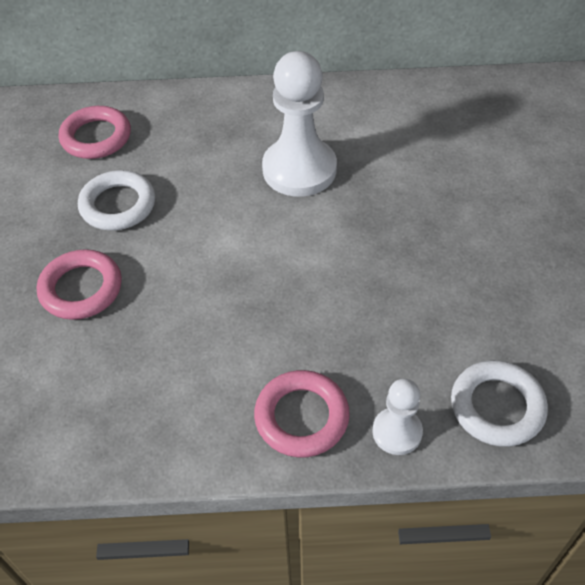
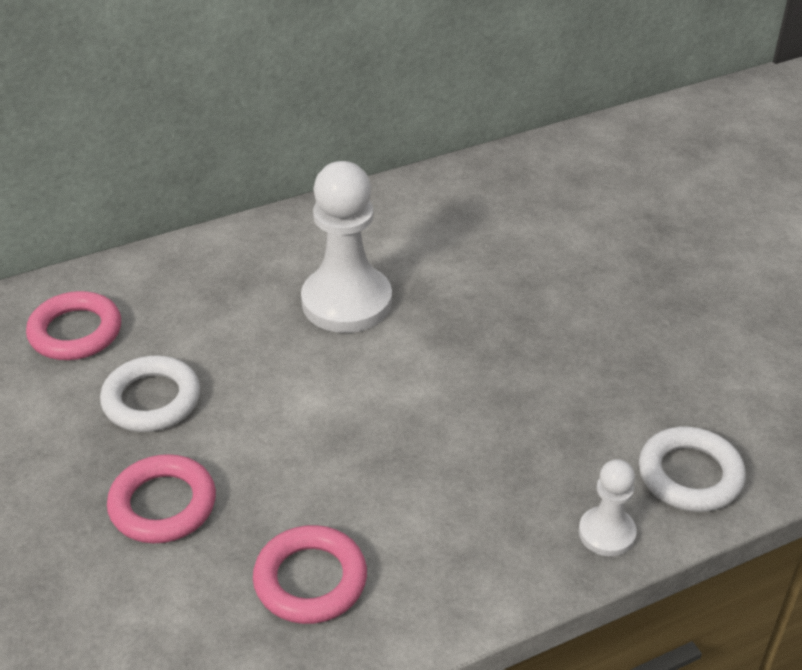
camera: 25 degrees left, 10 degrees down
(301, 417) = (500, 553): pink ring -> pink ring (310, 580)

